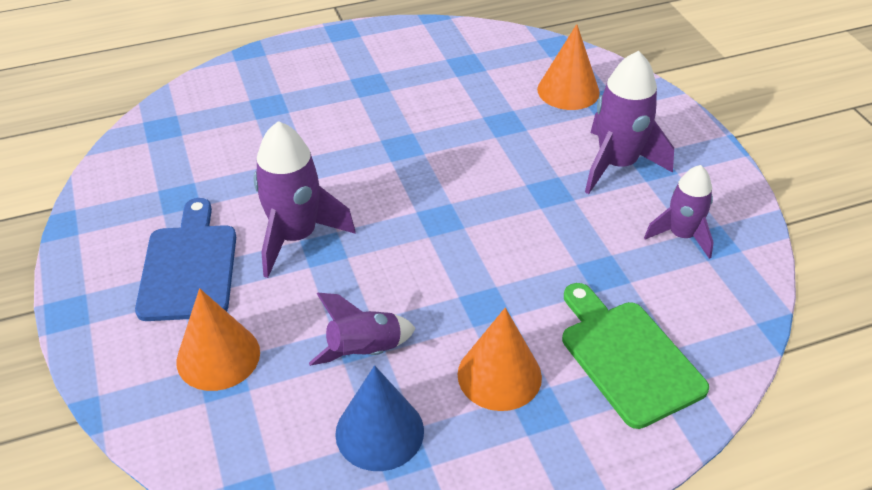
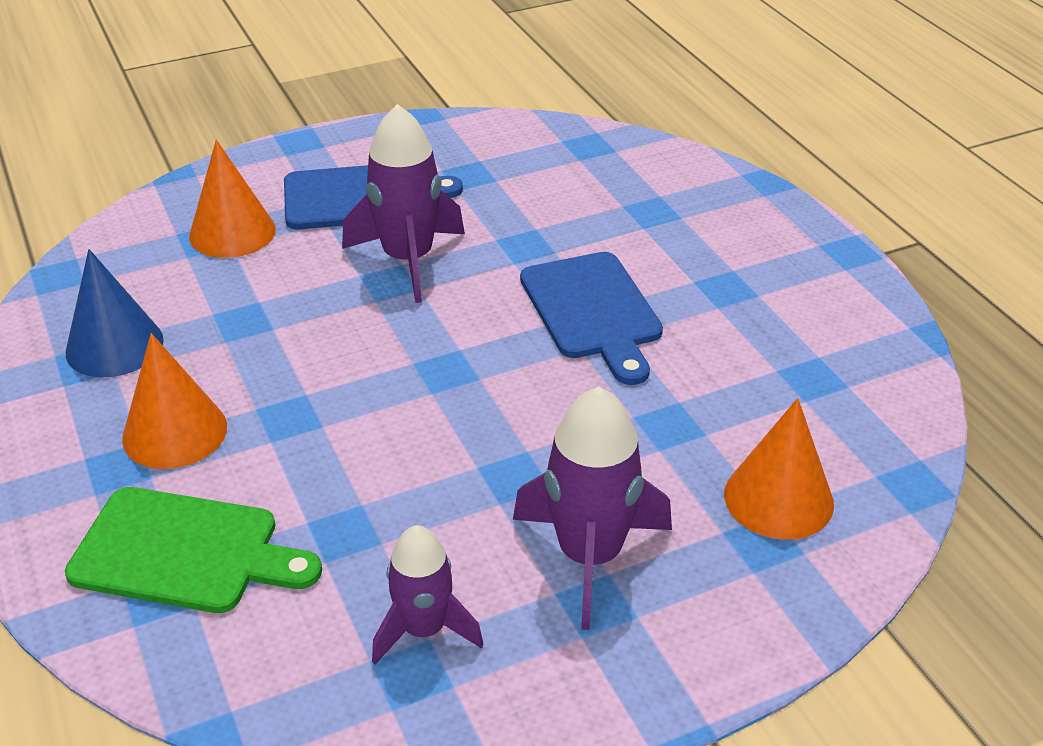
camera: 85 degrees right, 5 degrees down
(364, 351) = (226, 326): purple rocket -> none
(384, 144) = (593, 311): none -> blue cutting board
(627, 357) = (184, 552): green cutting board -> green cutting board turned 45 degrees clockwise

